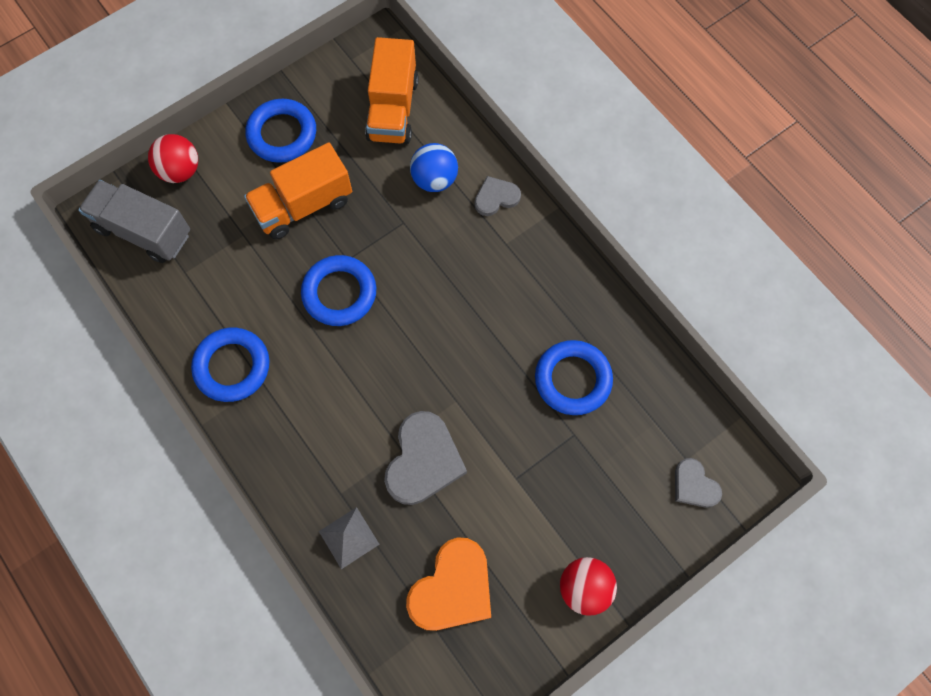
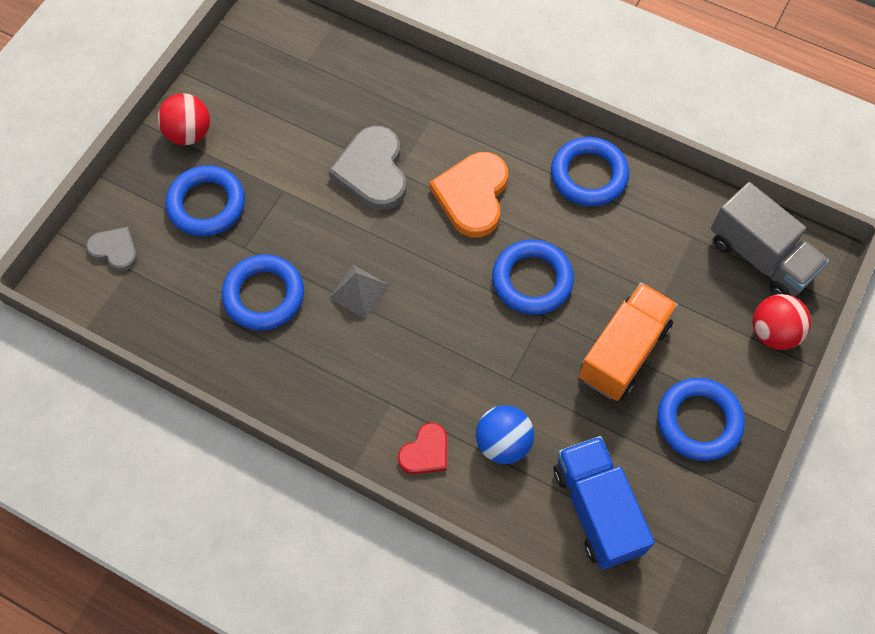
camera: 155 degrees right, 5 degrees down
(143, 231) = (760, 257): grey truck -> grey truck turned 45 degrees clockwise
(349, 538) = (405, 91): grey pyramid -> grey pyramid (359, 291)
(393, 109) = (597, 509): orange truck -> blue truck
(452, 588) = (300, 91): orange heart -> orange heart (472, 196)
(496, 197) = (425, 452): grey heart -> red heart
(593, 495) = (207, 204): none -> blue ring

